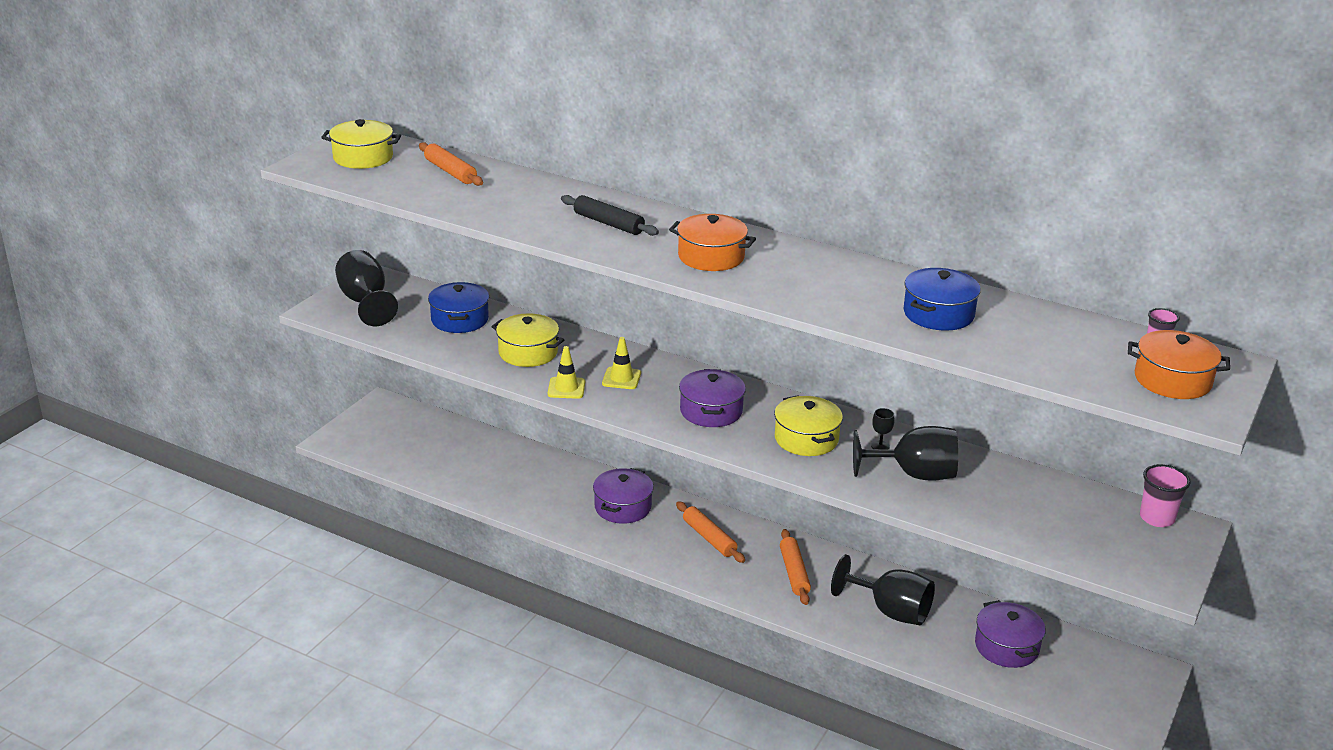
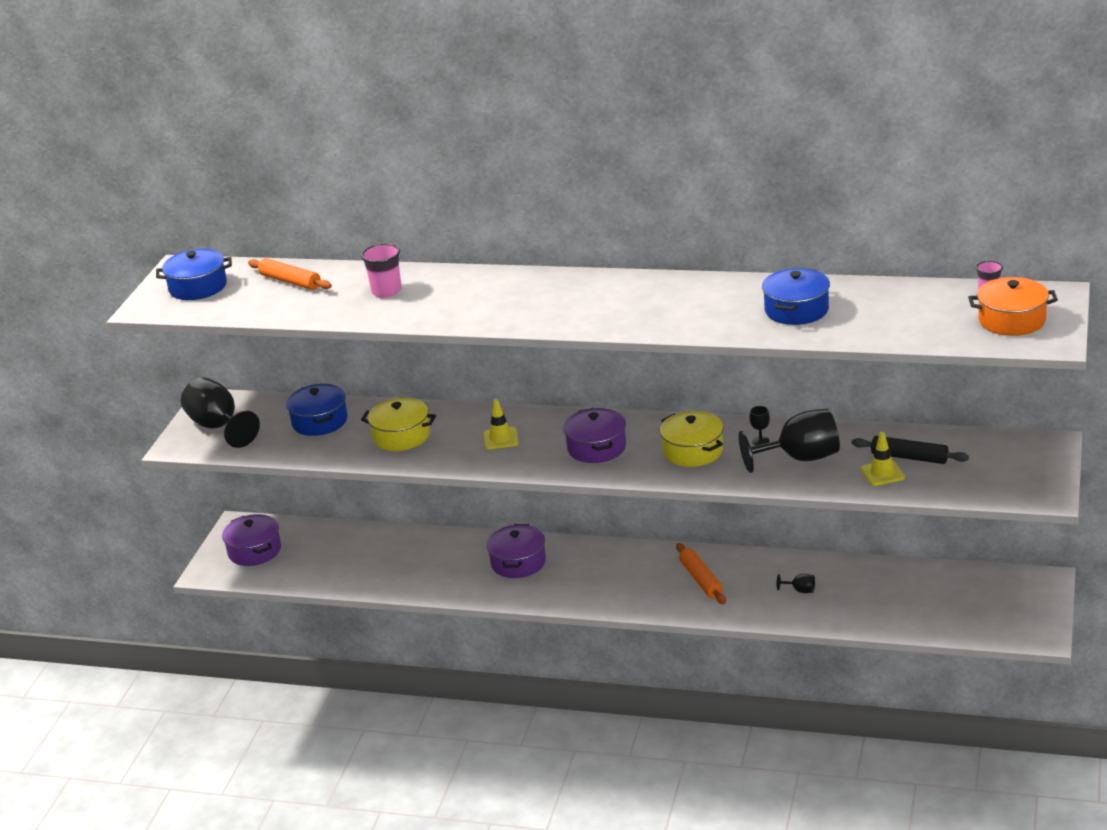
camera: 10 degrees left, 0 degrees up
(363, 157) = (198, 287): yellow pot -> blue pot
(566, 388) = (454, 460): yellow traffic cone -> yellow traffic cone (882, 473)
(608, 223) = (466, 296): black rolling pin -> black rolling pin (909, 457)
(709, 538) = (611, 569): orange rolling pin -> none
(711, 257) = (575, 305): orange pot -> none
(890, 611) = (800, 590): black goblet -> black goblet, size x0.41
(1006, 647) = (912, 594): purple pot -> purple pot (254, 551)
(1157, 518) = (1019, 443): pink cup -> pink cup (386, 291)

